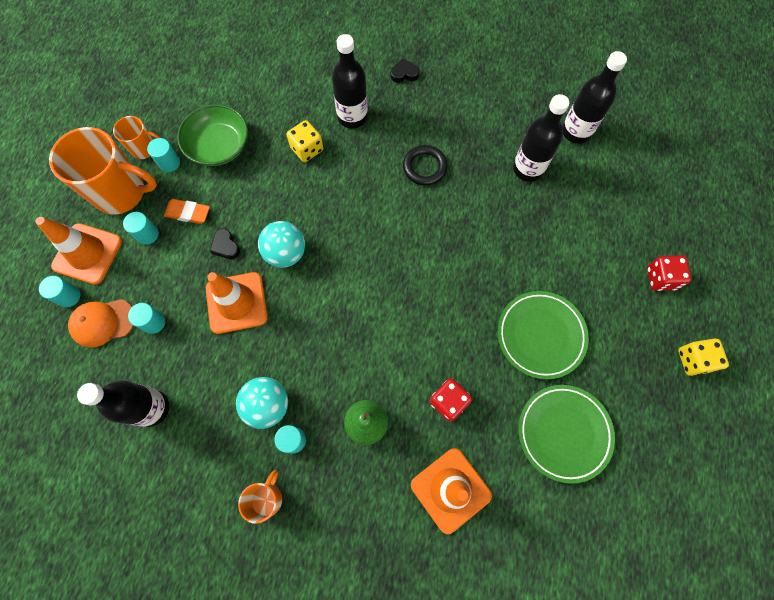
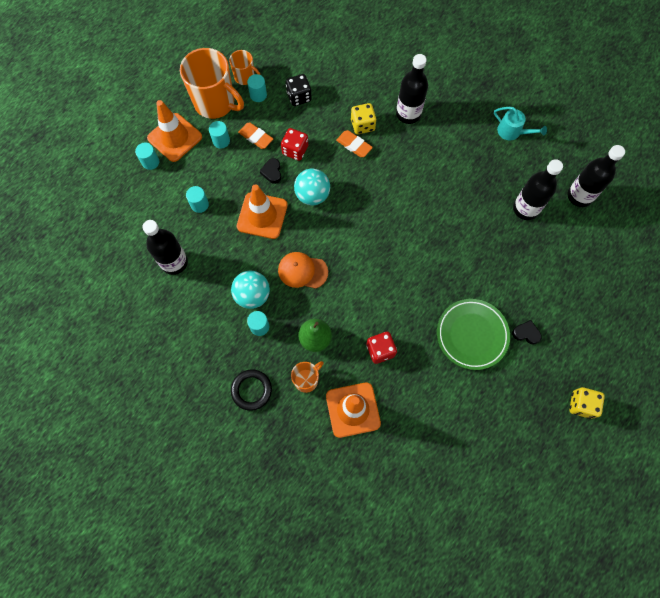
camera: 25 degrees right, 0 degrees up
(103, 322) = (165, 190): orange cap -> orange cap (302, 271)
(219, 146) = (299, 97): green bowl -> black dice
(267, 498) = (225, 356): orange mug -> orange mug (306, 380)
(307, 176) = (354, 145): none -> orange eraser
(404, 74) = (464, 96): black heart -> black heart (526, 333)
(424, 167) = (445, 175): black ring -> black ring (251, 390)
(473, 92) = (512, 132): none -> turquoise watering can
(563, 433) = (454, 410): green plate -> none
(661, 278) = (588, 335): red dice -> red dice (295, 150)

